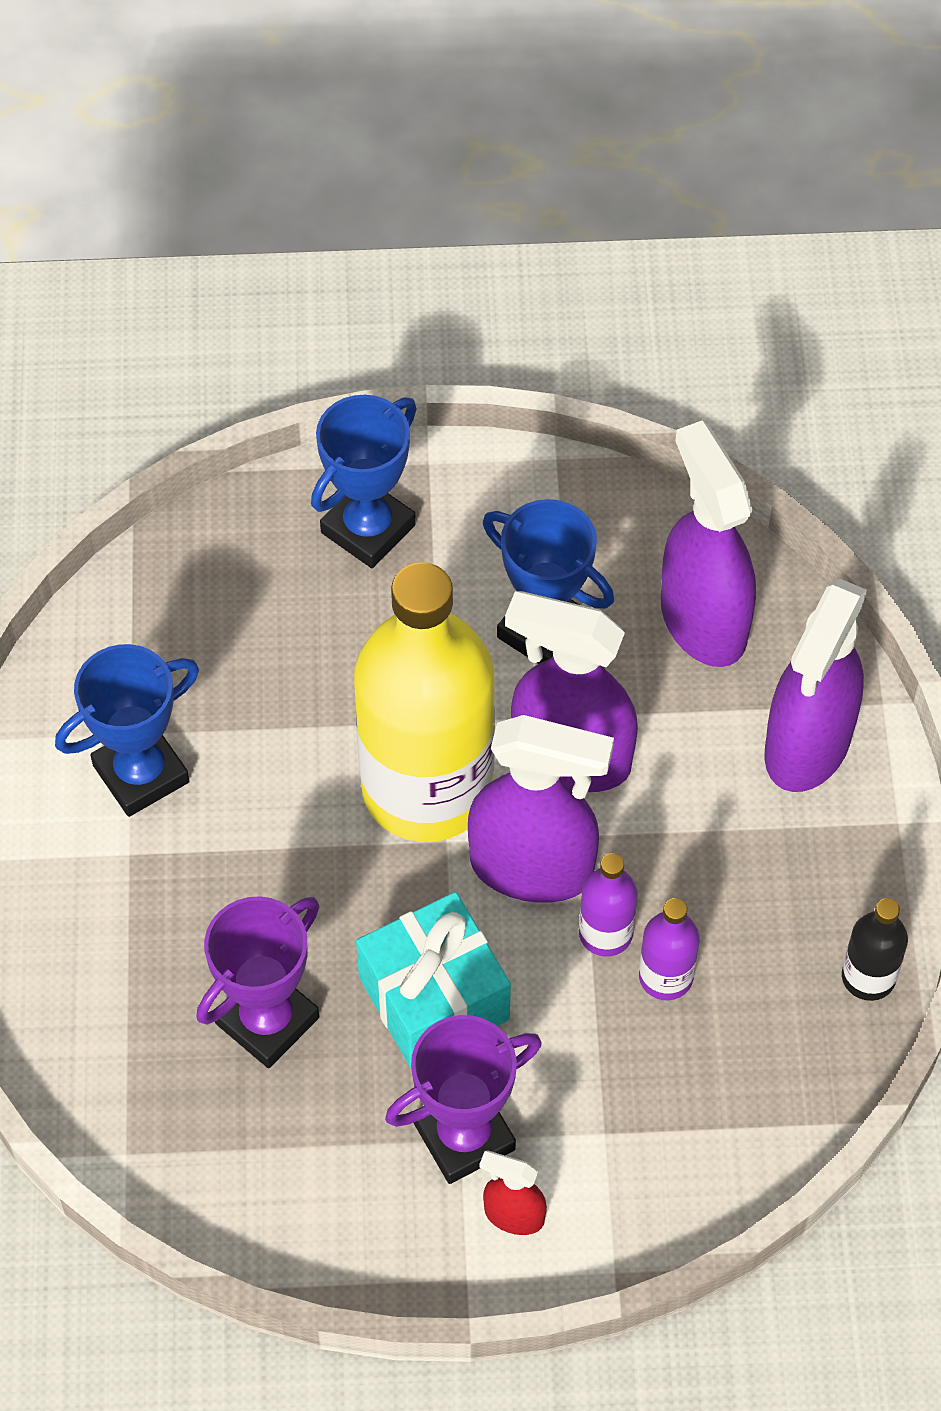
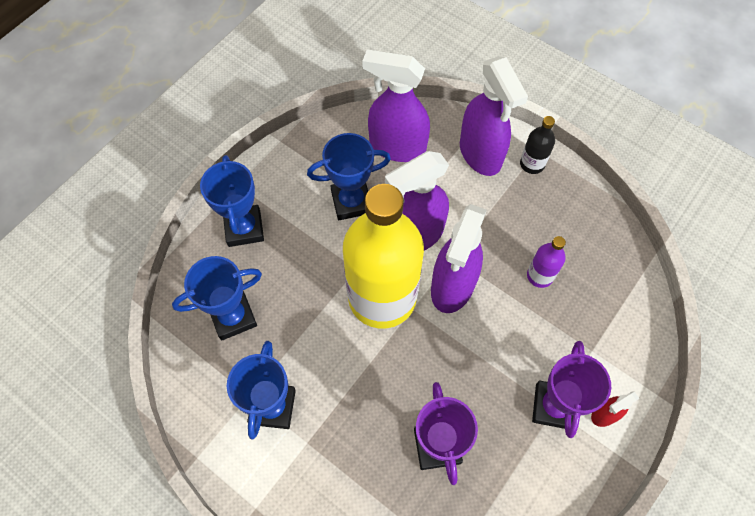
camera: 50 degrees left, 5 degrees up
(223, 624) = (233, 317): none -> blue trophy
(433, 998) = (480, 369): turquoise gift -> none
(533, 868) = (452, 286): purple spray bottle -> purple spray bottle turned 150 degrees clockwise
(605, 933) = (503, 282): purple bottle -> none
(868, 977) = (594, 208): black bottle -> black bottle (532, 164)

